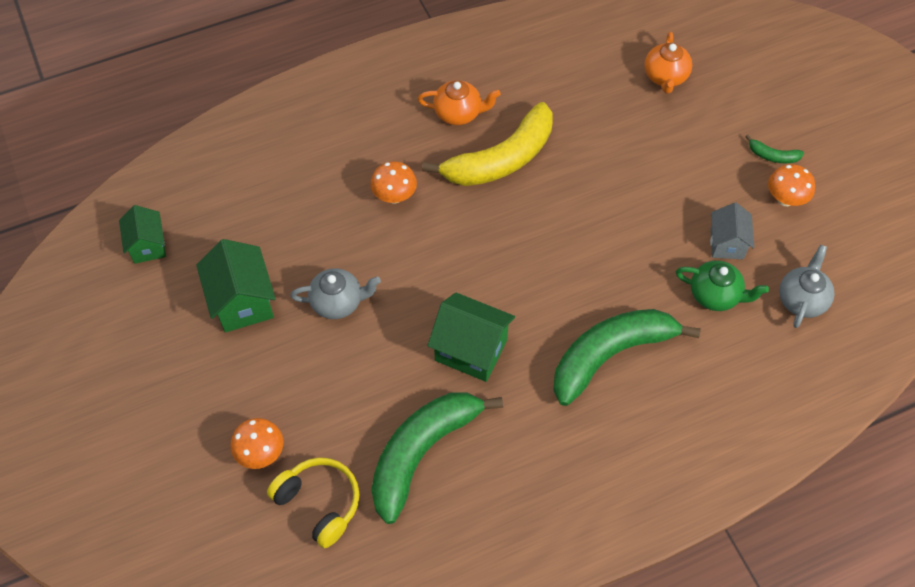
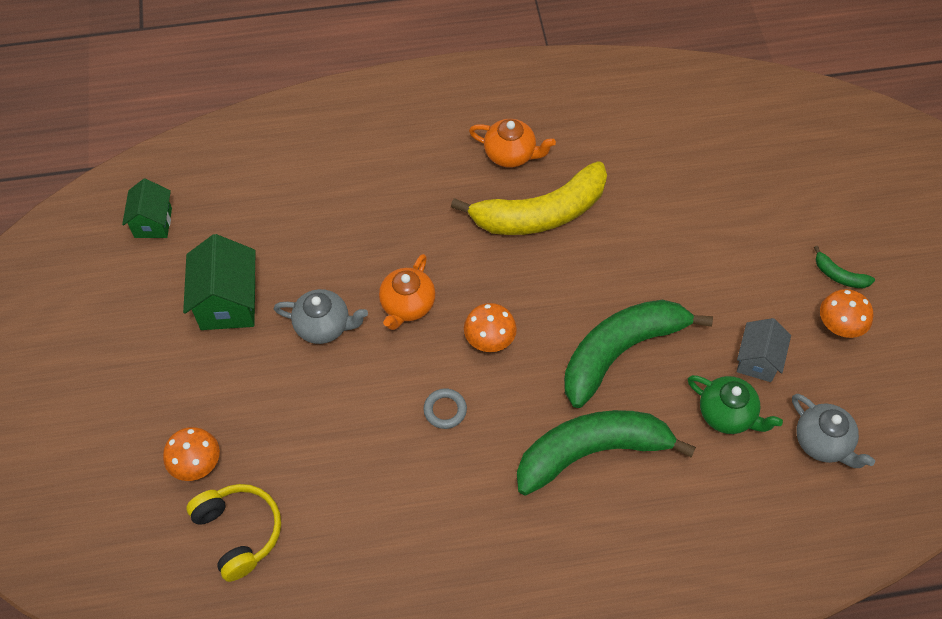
camera: 15 degrees right, 0 degrees up
(394, 196) = (416, 227): orange mushroom -> orange mushroom (489, 340)
(423, 452) = (361, 506): green banana -> green banana (621, 351)
(471, 350) = (445, 410): green house -> grey ring
(665, 77) = (746, 163): orange teapot -> orange teapot (407, 305)
(801, 299) = (823, 442): grey teapot -> grey teapot turned 105 degrees clockwise

